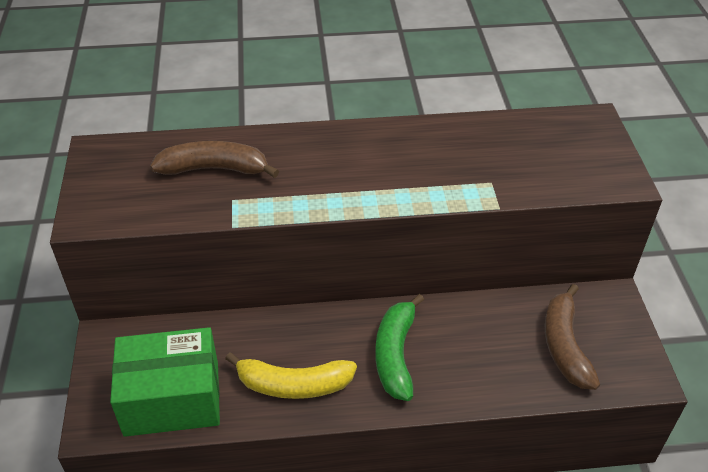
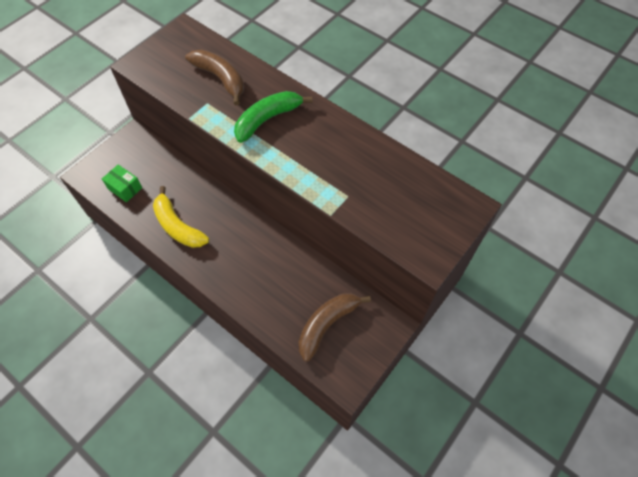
camera: 45 degrees right, 15 degrees up
(172, 398) = (125, 188): green box -> green box, size x0.49
(395, 355) = (239, 252): green banana -> green banana (267, 119)

